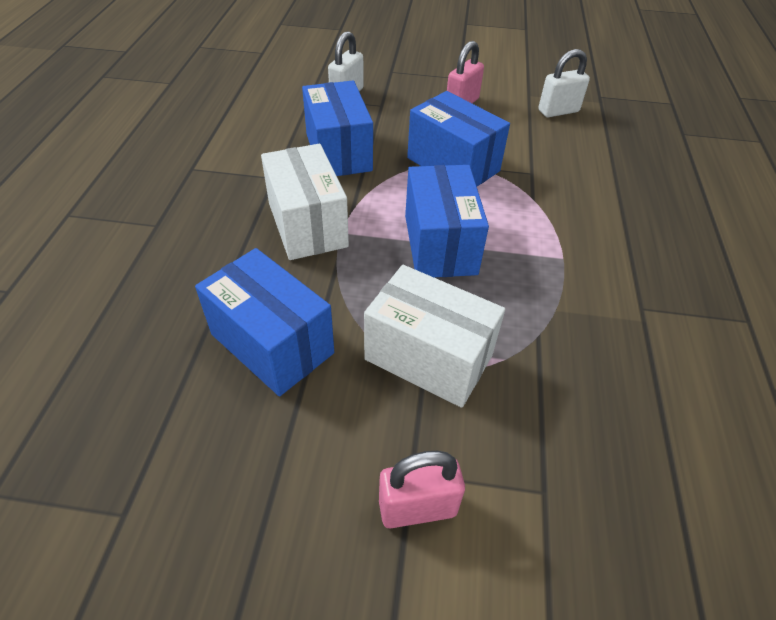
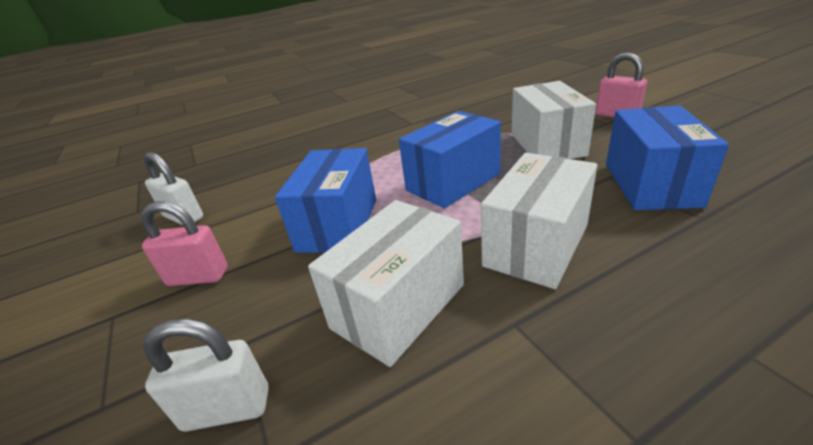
camera: 120 degrees left, 15 degrees down
(338, 152) = (399, 306): blue box -> white box

